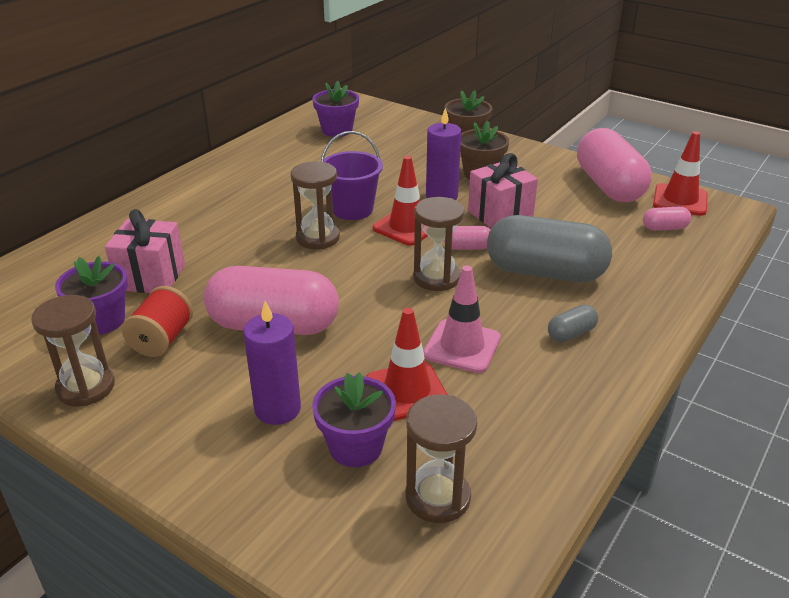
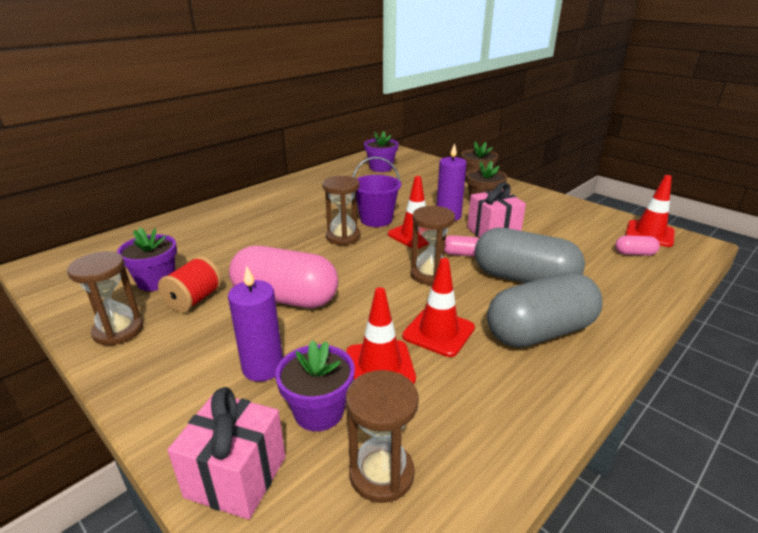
camera: 10 degrees right, 5 degrees down
(151, 277) = (207, 253): pink gift -> pink gift (236, 476)
(462, 346) = (438, 332): pink traffic cone -> red traffic cone
(571, 334) = (540, 332): grey capsule -> grey capsule, size x2.34
(609, 186) = (588, 219): pink capsule -> none

